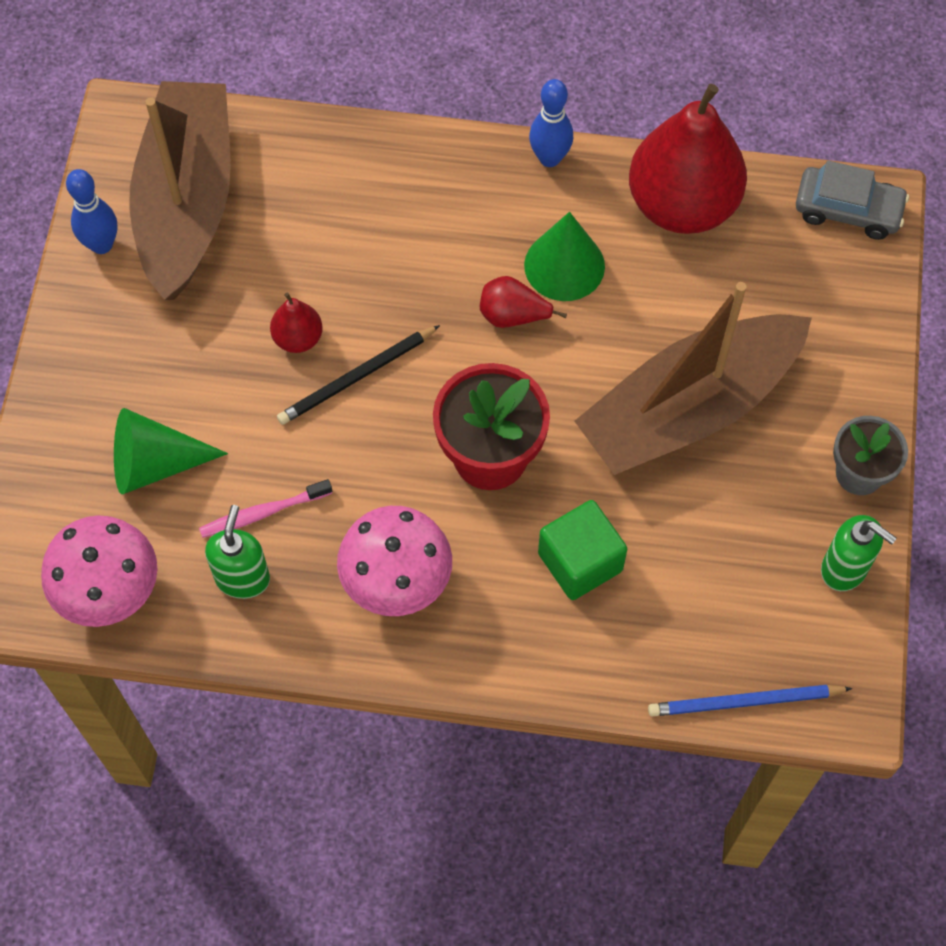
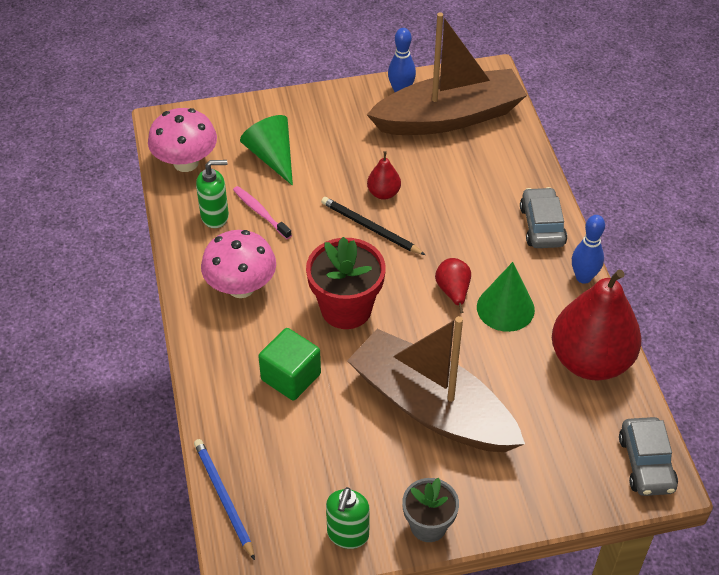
camera: 70 degrees right, 15 degrees down
(443, 169) = (542, 226): none -> grey car

